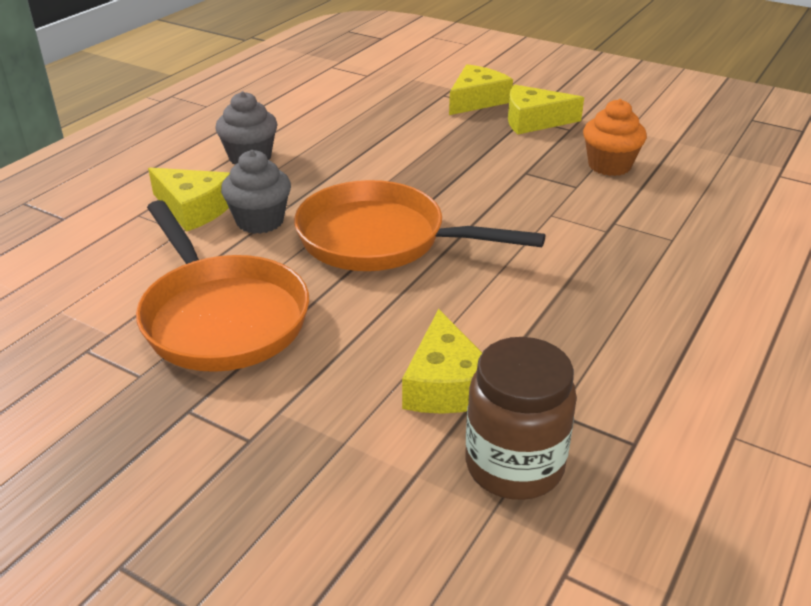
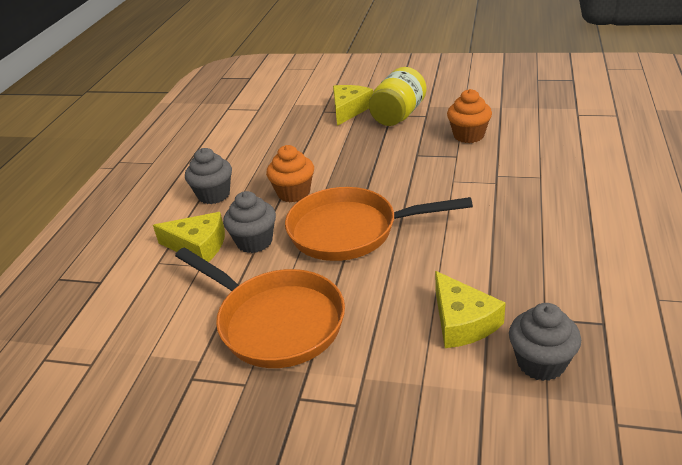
camera: 15 degrees left, 0 degrees up
(343, 179) = (294, 193): none -> orange cupcake
(514, 465) = (541, 363): brown jar -> grey cupcake
(534, 121) = (398, 115): yellow cheese -> yellow jar

